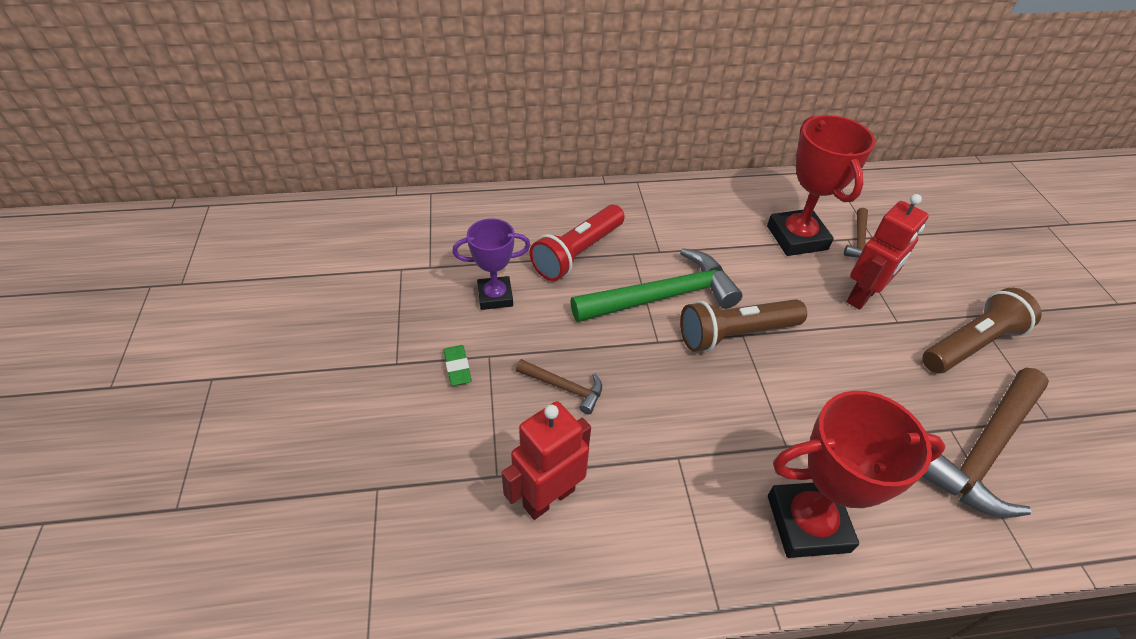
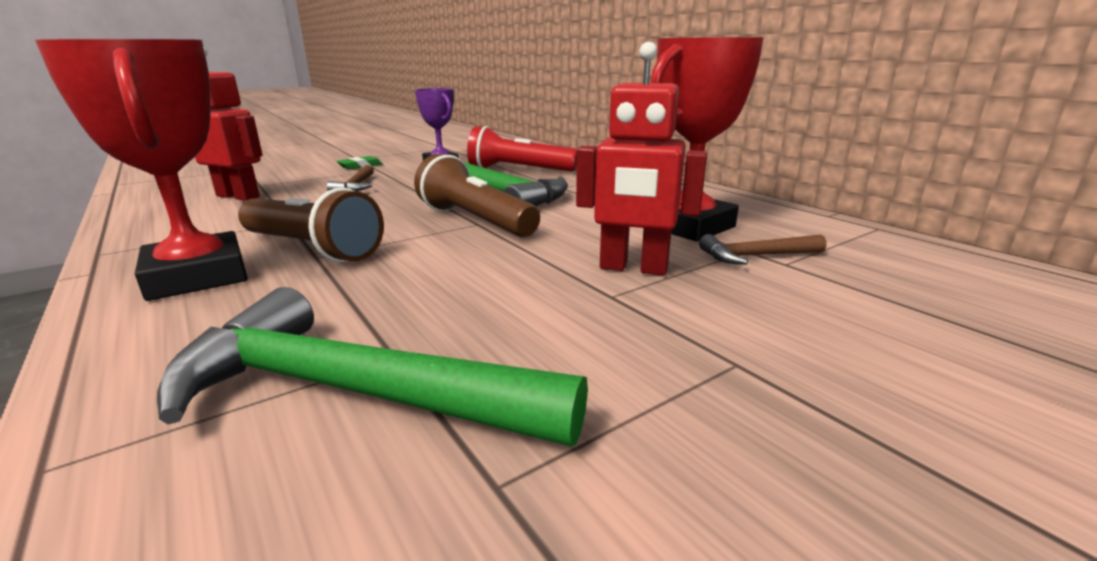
camera: 65 degrees right, 25 degrees down
(970, 344) = (637, 361): brown flashlight -> brown flashlight (312, 248)
(984, 450) = (354, 392): brown hammer -> green hammer

